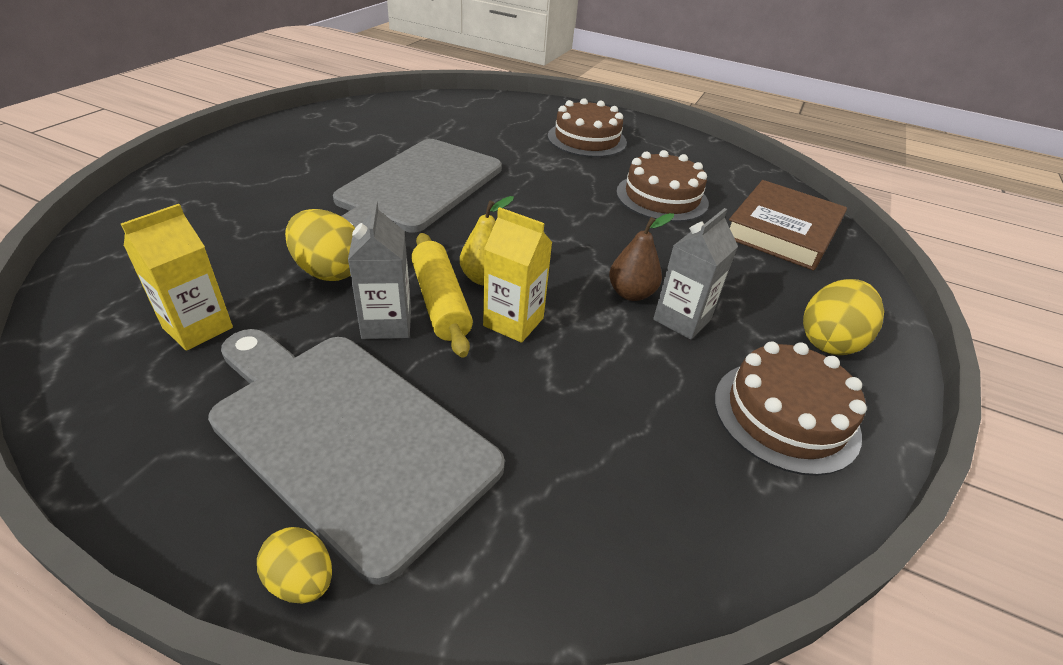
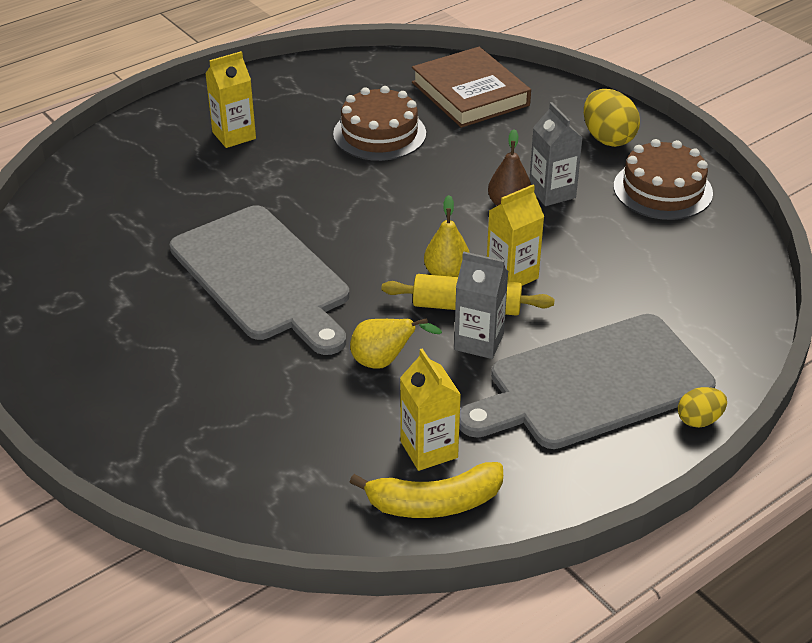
camera: 60 degrees left, 0 degrees up
(110, 351) = (434, 503): none -> yellow banana
(329, 271) = (384, 362): yellow egg -> yellow pear
(587, 139) = (234, 135): brown cake -> yellow carton

